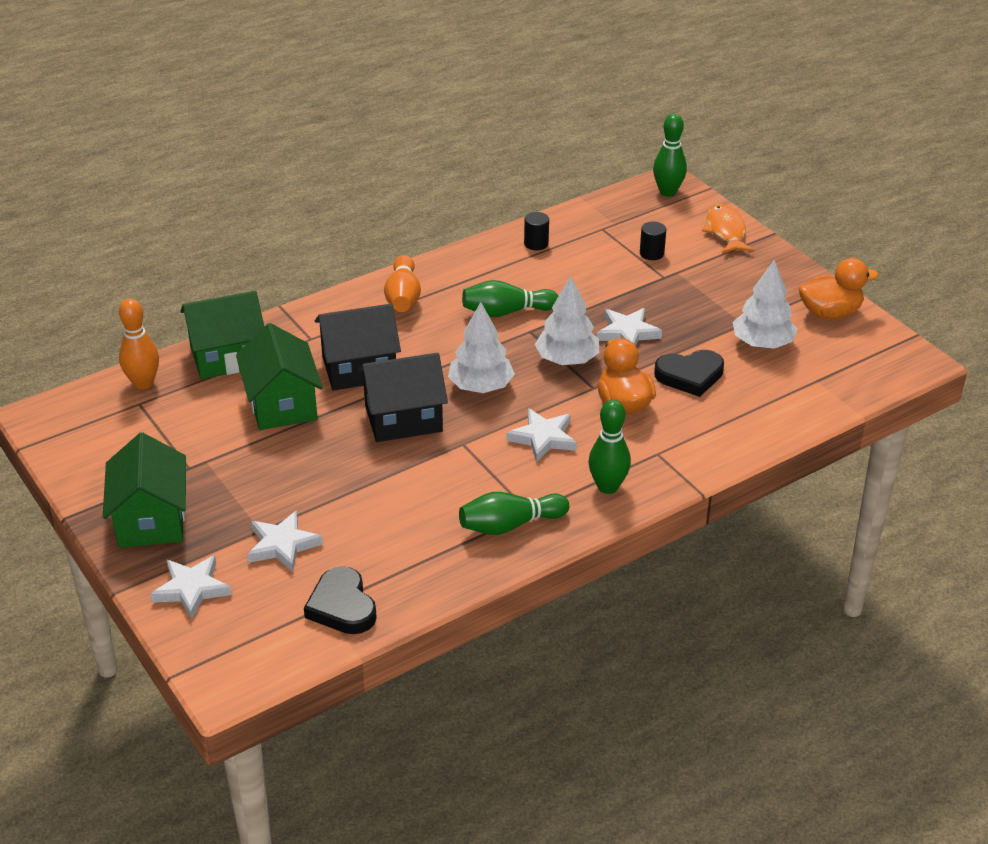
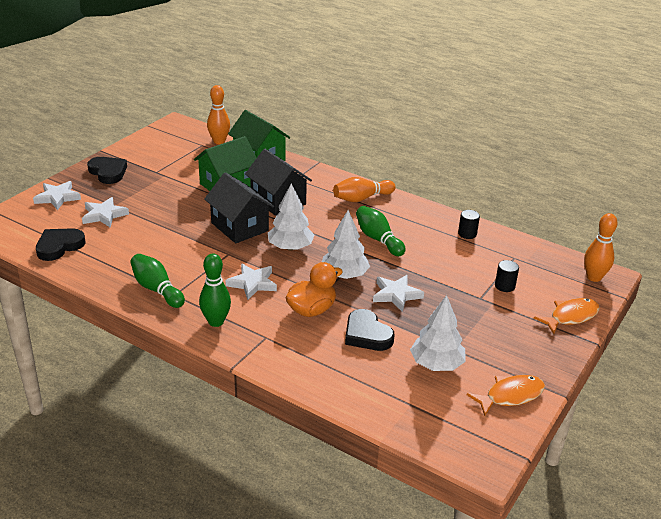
camera: 65 degrees right, 5 degrees down
(151, 520) = (108, 172): green house -> black heart
(667, 192) = (594, 277): green bowling pin -> orange bowling pin
(830, 313) = (510, 396): orange duck -> orange fish

